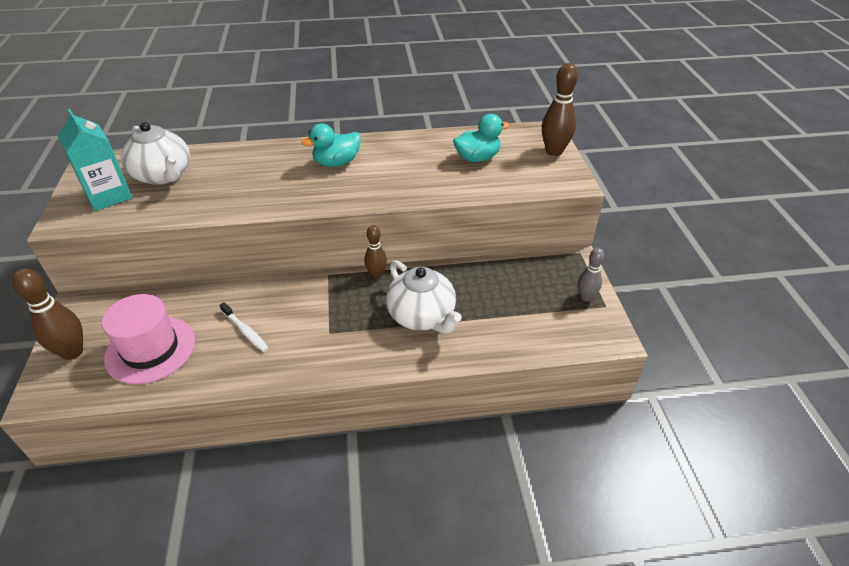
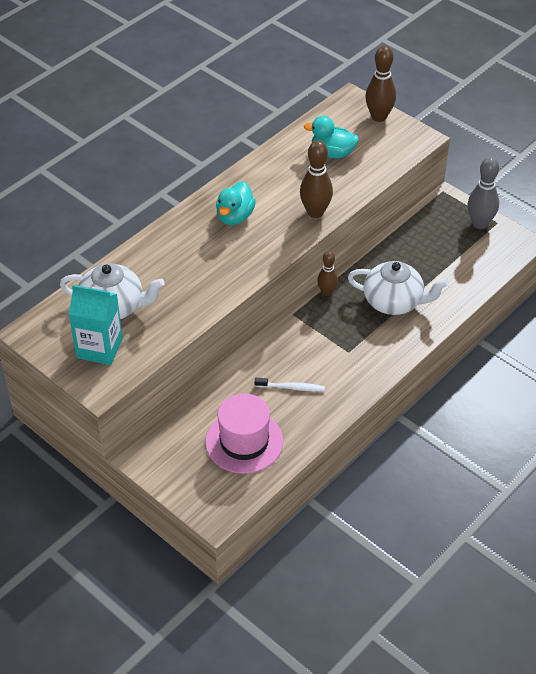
camera: 40 degrees left, 5 degrees up
(72, 352) = (191, 480): brown bowling pin -> brown bowling pin (315, 212)
(477, 158) = (332, 153): turquoise duck -> turquoise duck turned 105 degrees counterclockwise
(585, 297) = (479, 224): grey bowling pin -> grey bowling pin, size x1.58

